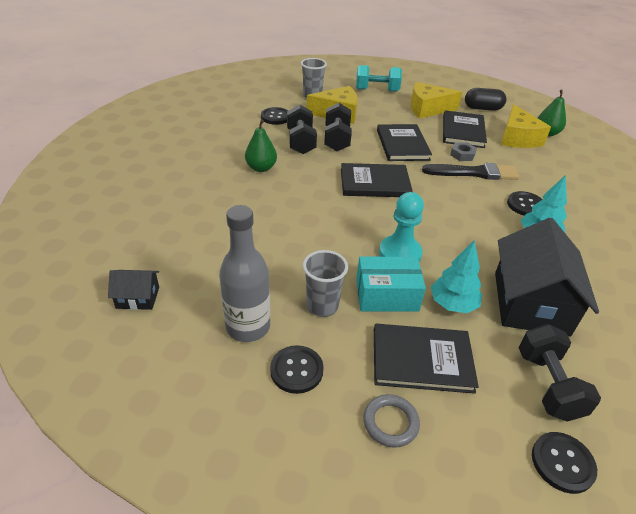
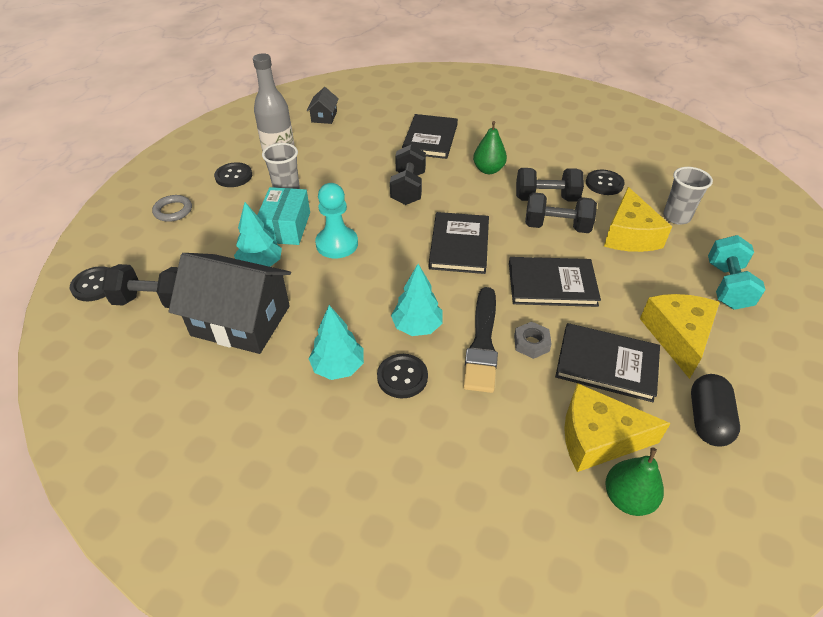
camera: 100 degrees right, 5 degrees up
(299, 214) = (408, 188): none -> black dumbbell
(422, 360) = (213, 234): black book -> black book (430, 139)
(476, 201) = (417, 326): none -> turquoise tree

